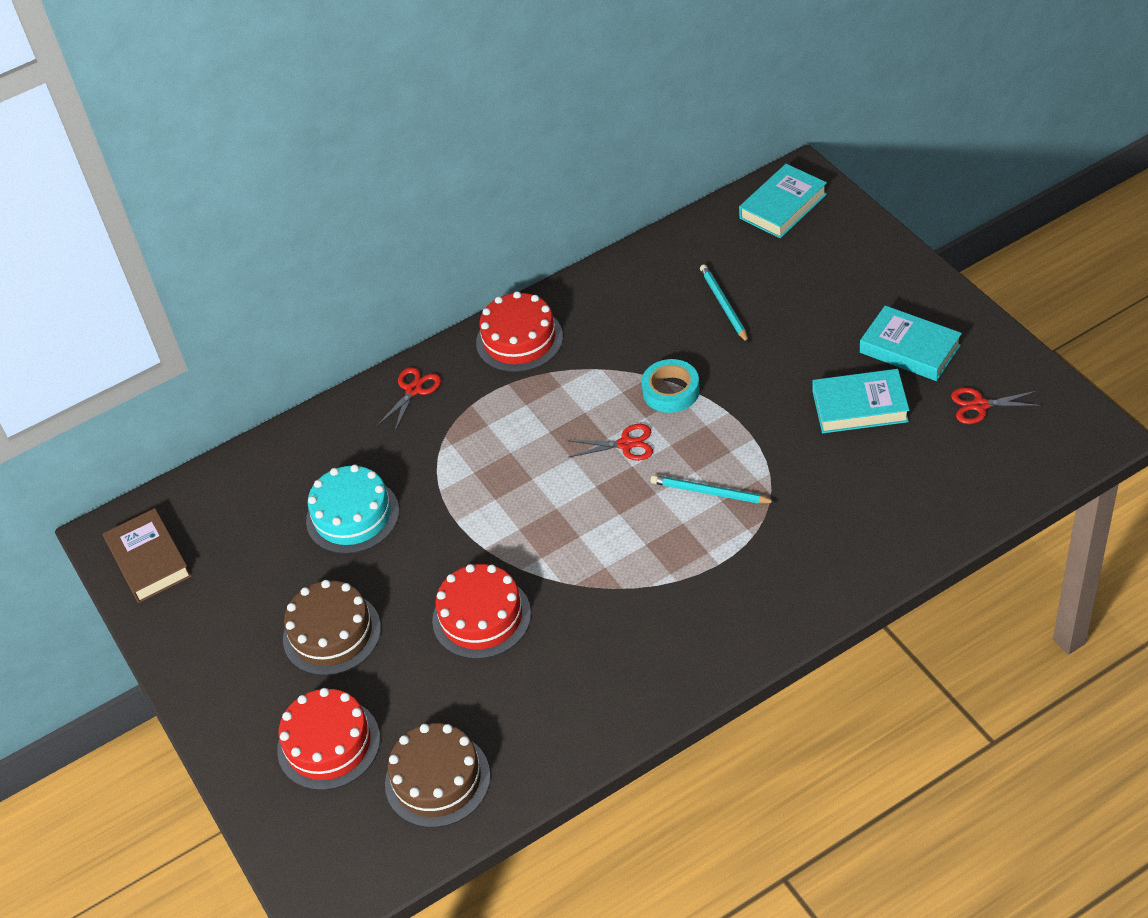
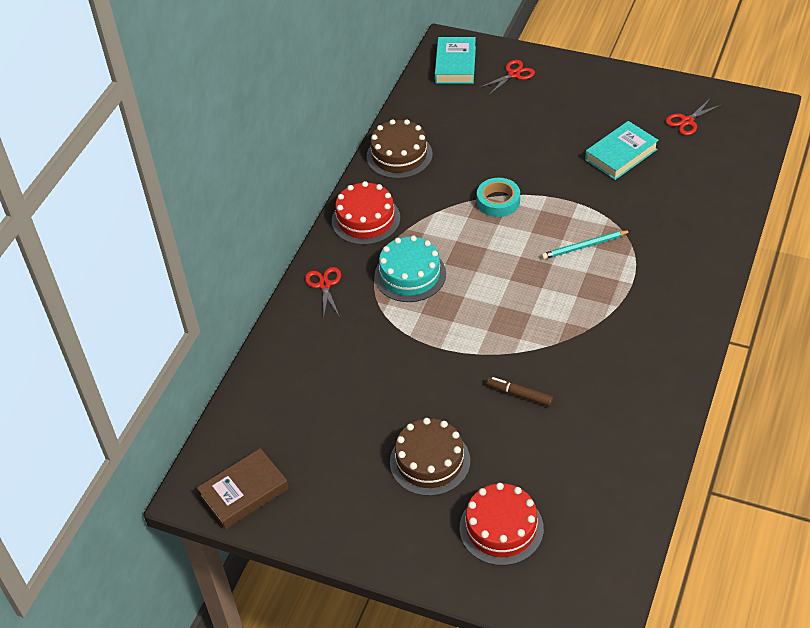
camera: 40 degrees left, 0 degrees up
(149, 560) = (244, 492): brown book -> brown book turned 60 degrees counterclockwise
(352, 516) = (365, 383): turquoise cake -> turquoise cake (410, 275)
(437, 779) = (595, 505): brown cake -> brown cake (399, 155)
(481, 617) = (519, 394): red cake -> brown marker
(626, 444) = (503, 246): red scissors -> red scissors (514, 74)
(723, 305) = (478, 137): turquoise pencil -> none
(910, 349) = (616, 109): turquoise book -> none

